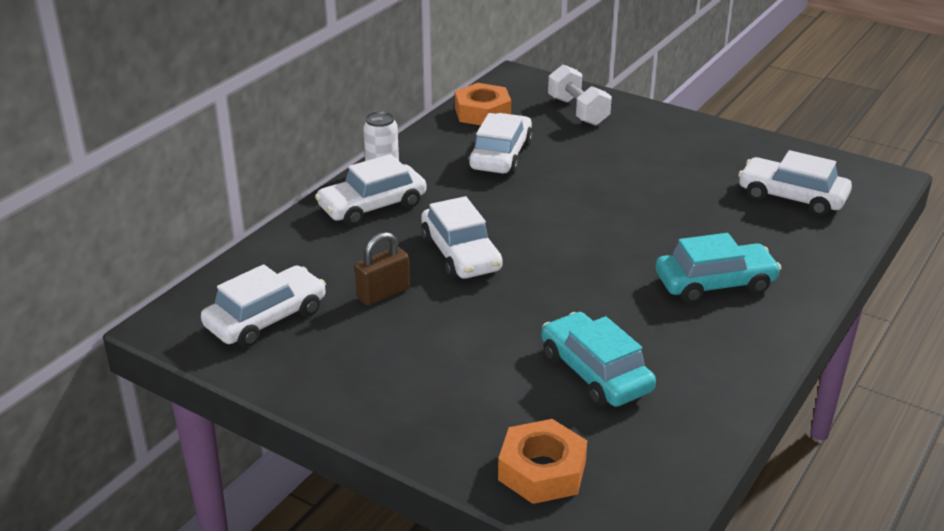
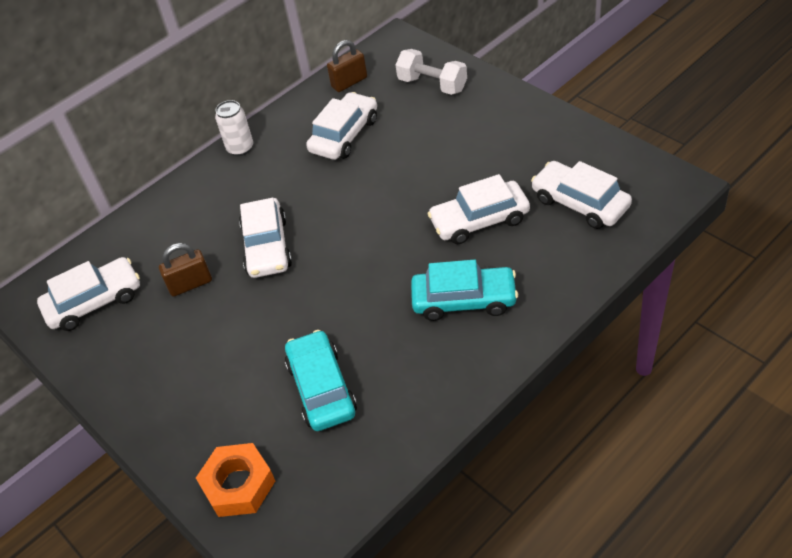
camera: 20 degrees right, 15 degrees up
(372, 206) = (218, 186): white car -> white car (479, 220)
(482, 112) = (349, 82): orange nut -> brown padlock
(578, 111) = (432, 85): white dumbbell -> white dumbbell turned 45 degrees counterclockwise

